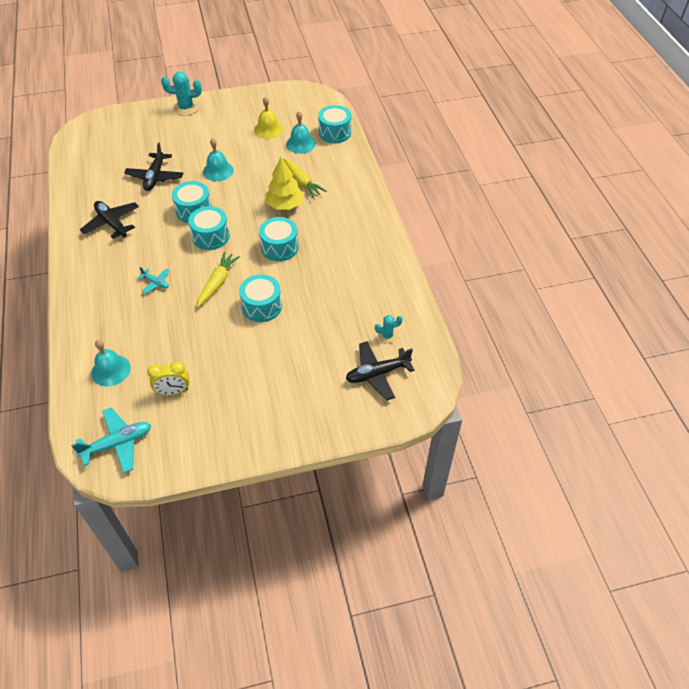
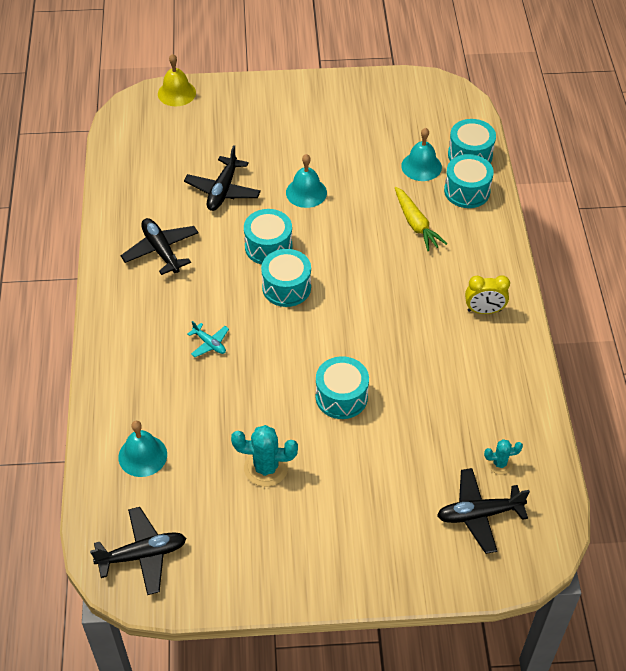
camera: 10 degrees right, 0 degrees up
(118, 444) = (142, 555): turquoise plane -> black plane
(173, 391) = (217, 497): yellow clock -> yellow clock (484, 310)
(186, 108) = (274, 92): turquoise cactus -> turquoise cactus (266, 468)
(218, 282) = (288, 355): yellow carrot -> none
(268, 129) = (380, 138): yellow bell -> yellow bell (176, 93)
(279, 247) = (374, 316): turquoise drum -> turquoise drum (467, 191)
(285, 205) = (389, 255): yellow tree -> none

